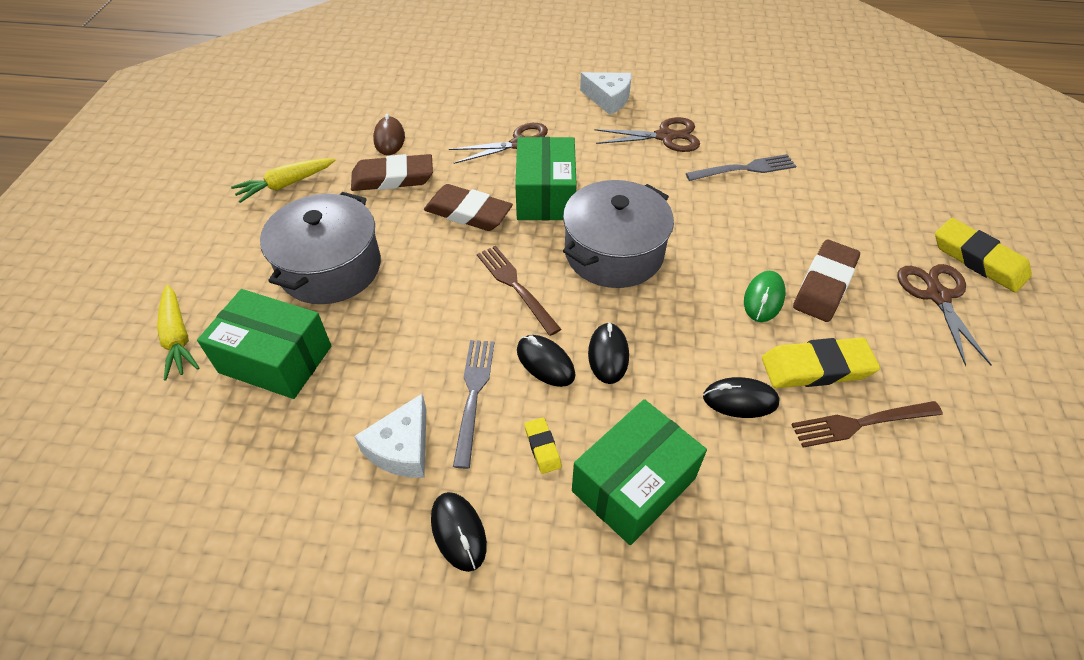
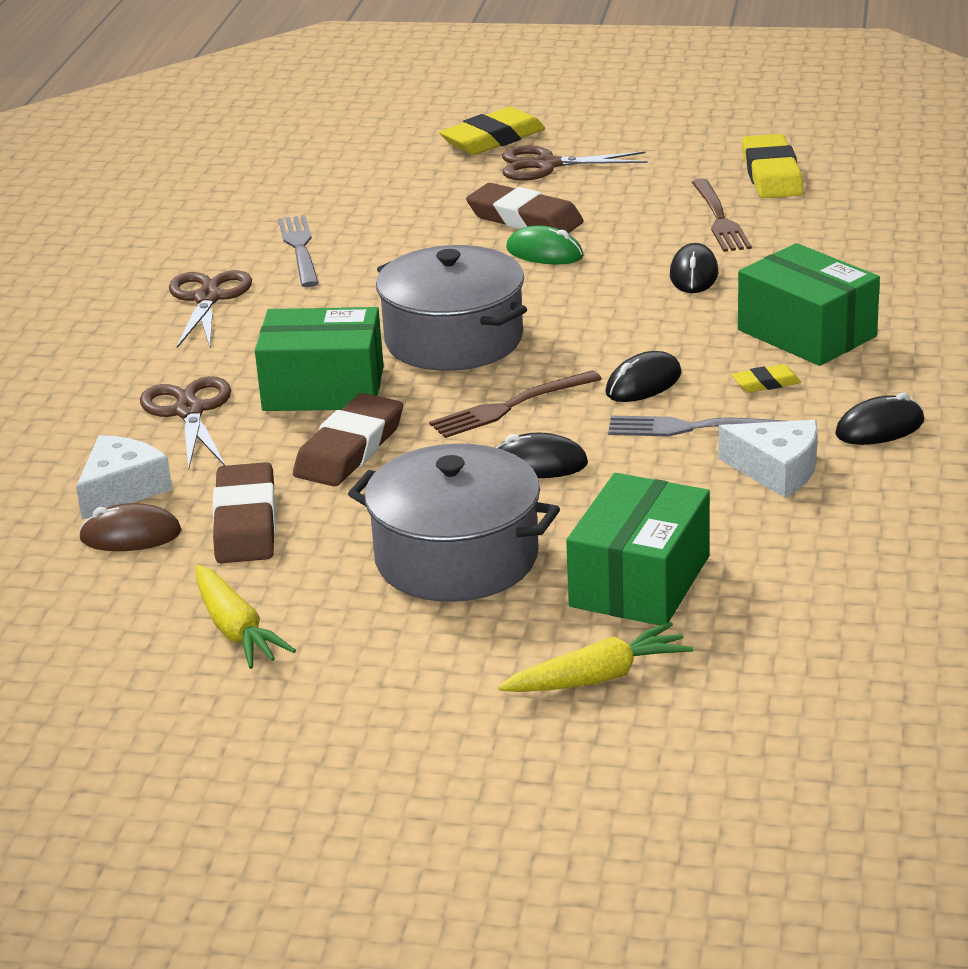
camera: 85 degrees left, 20 degrees down
(608, 99) = (90, 340): white cheese -> white cheese (122, 489)
(608, 355) = (631, 345): black mouse -> black mouse (539, 464)
(816, 368) = (648, 233): yellow eraser -> yellow eraser (771, 174)

